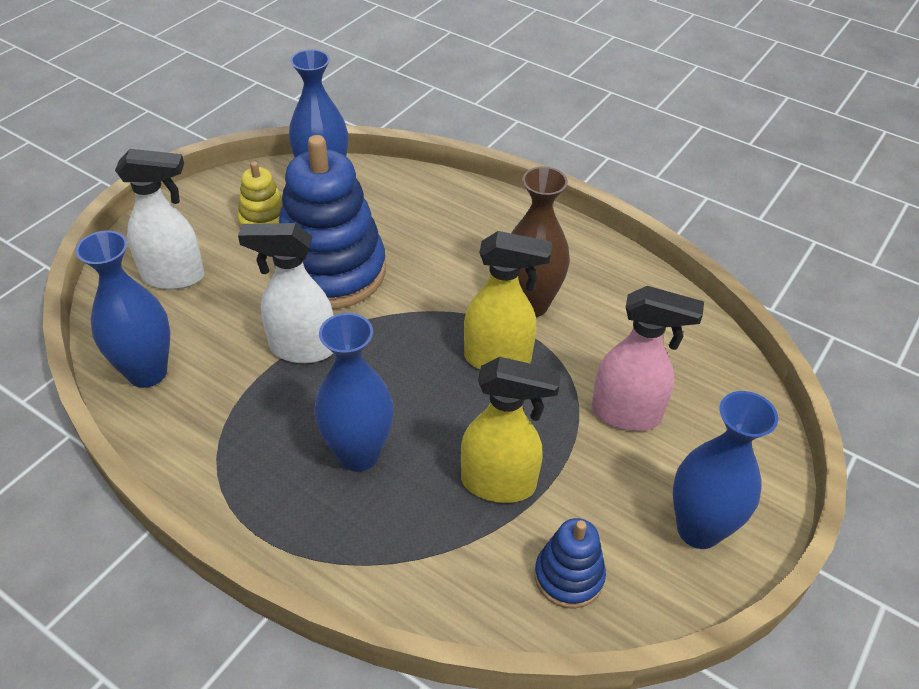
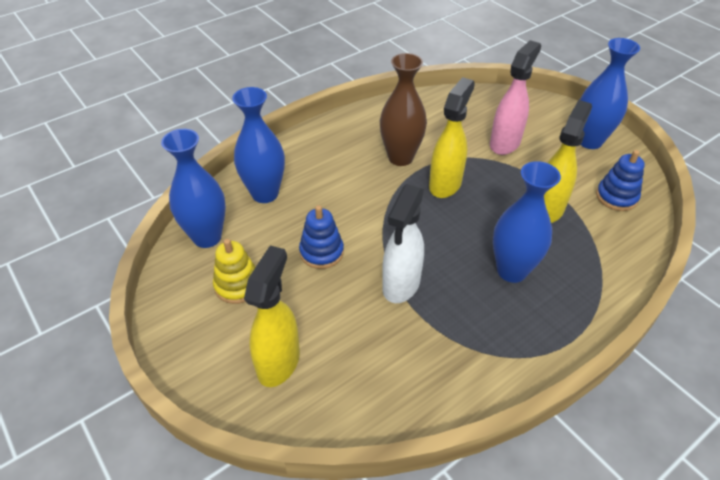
camera: 70 degrees left, 0 degrees up
(147, 372) = (394, 395): blue vase -> blue vase (265, 194)
(174, 277) = (279, 362): white spray bottle -> yellow spray bottle
(331, 271) = (321, 252): blue stacking toy -> blue stacking toy, size x0.48

